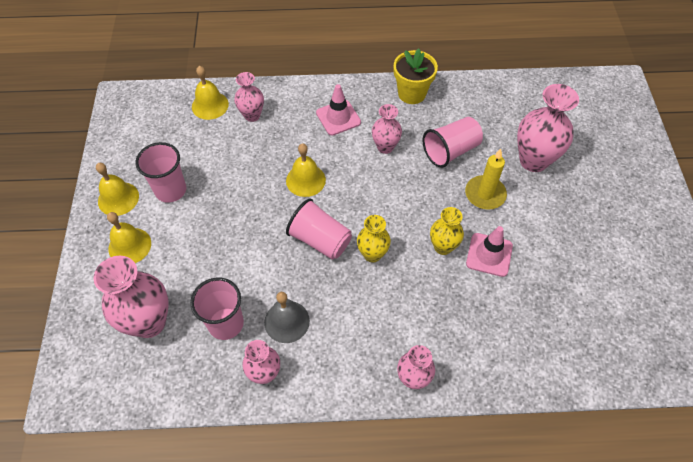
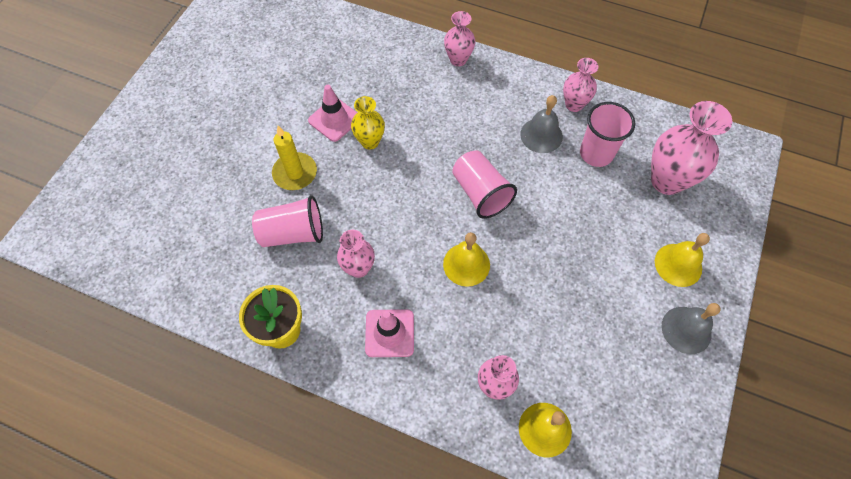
camera: 155 degrees left, 5 degrees up
(118, 198) = (686, 330): yellow bell -> grey bell
(170, 190) = (622, 315): pink cup -> none
(372, 254) = (438, 160): yellow vase -> none
(533, 160) = (219, 187): pink vase -> none

